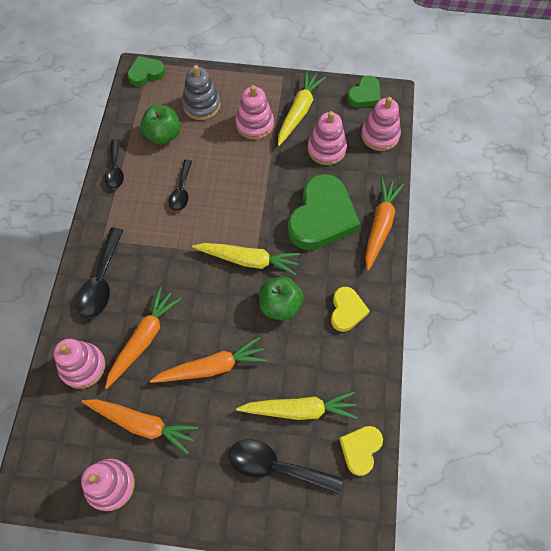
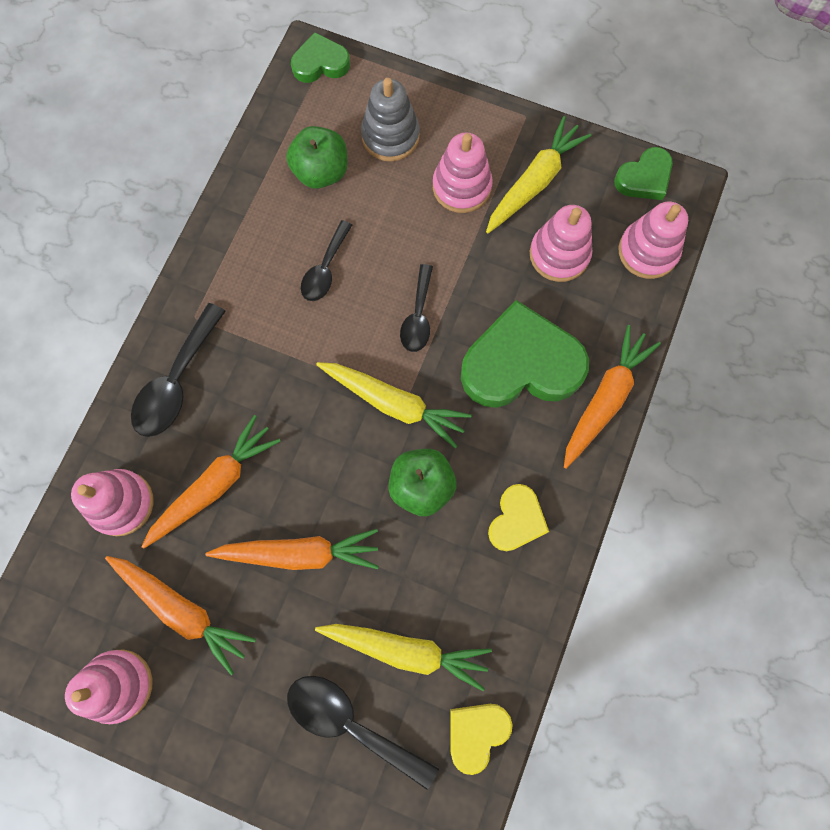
camera: 15 degrees right, 10 degrees up
(115, 170) = (237, 211): black spoon -> black spoon (418, 317)
(322, 217) = (521, 364): green heart -> green heart turned 135 degrees counterclockwise

